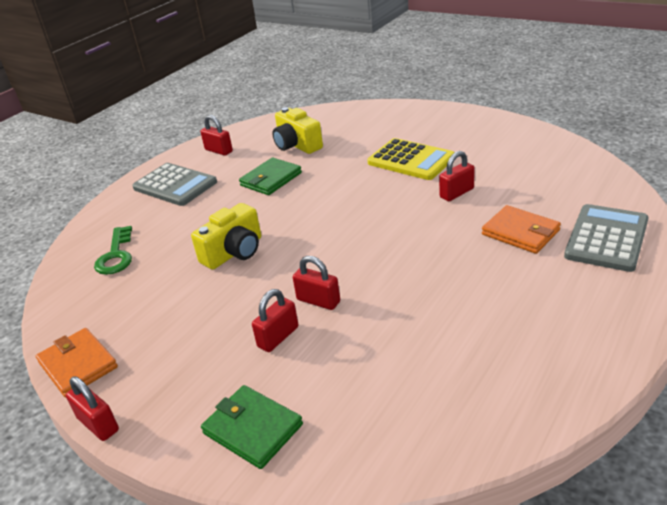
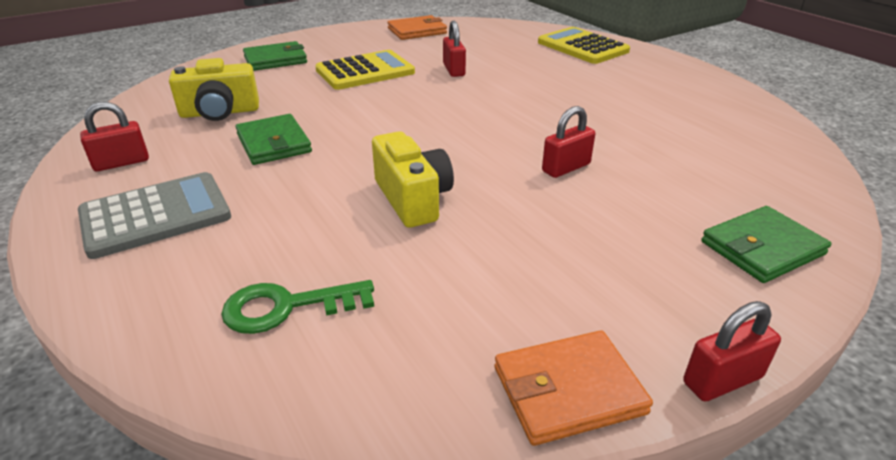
camera: 70 degrees left, 0 degrees up
(116, 255) = (287, 307): green key -> green key turned 150 degrees clockwise
(278, 337) = (613, 203): red padlock -> none
(395, 122) = (275, 60): none -> green wallet
(520, 232) = (545, 66): orange wallet -> orange wallet (417, 31)
(606, 238) = (582, 47): grey calculator -> yellow calculator

